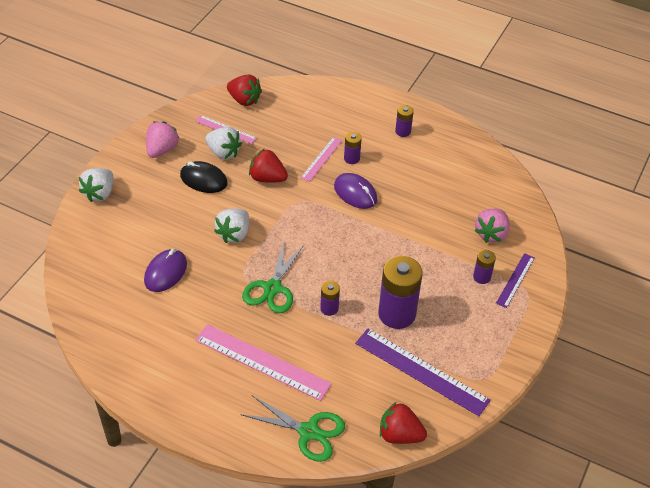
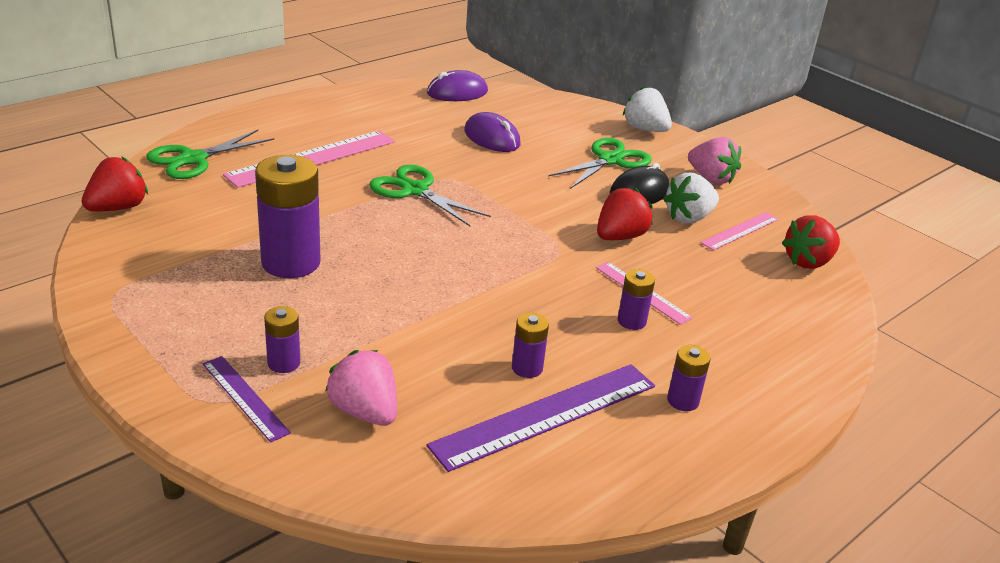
camera: 110 degrees right, 15 degrees down
(164, 202) = (610, 160): none -> green scissors
(234, 234) = (525, 189): white strawberry -> none
(329, 308) = (348, 217): purple battery -> purple battery (527, 368)
(355, 193) = (549, 300): purple mouse -> purple mouse (457, 92)
(421, 371) = (183, 251): purple ruler -> purple ruler (546, 415)

